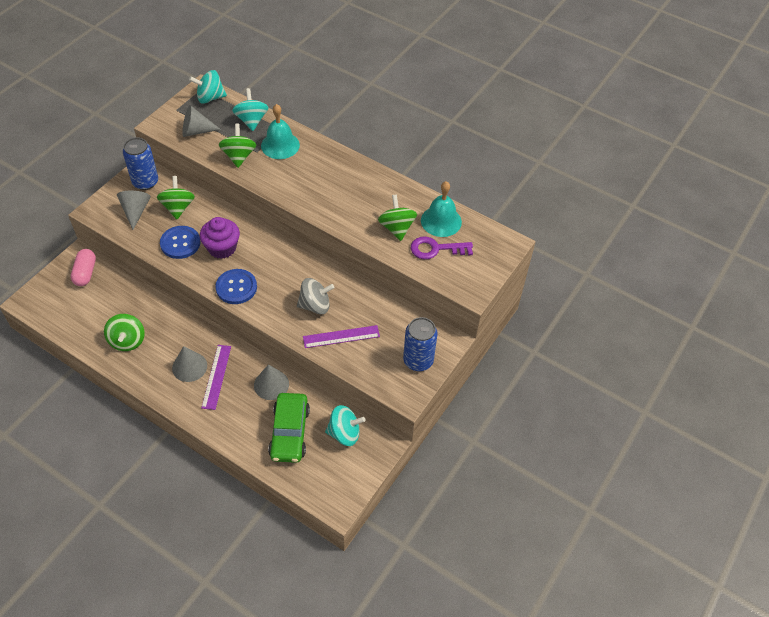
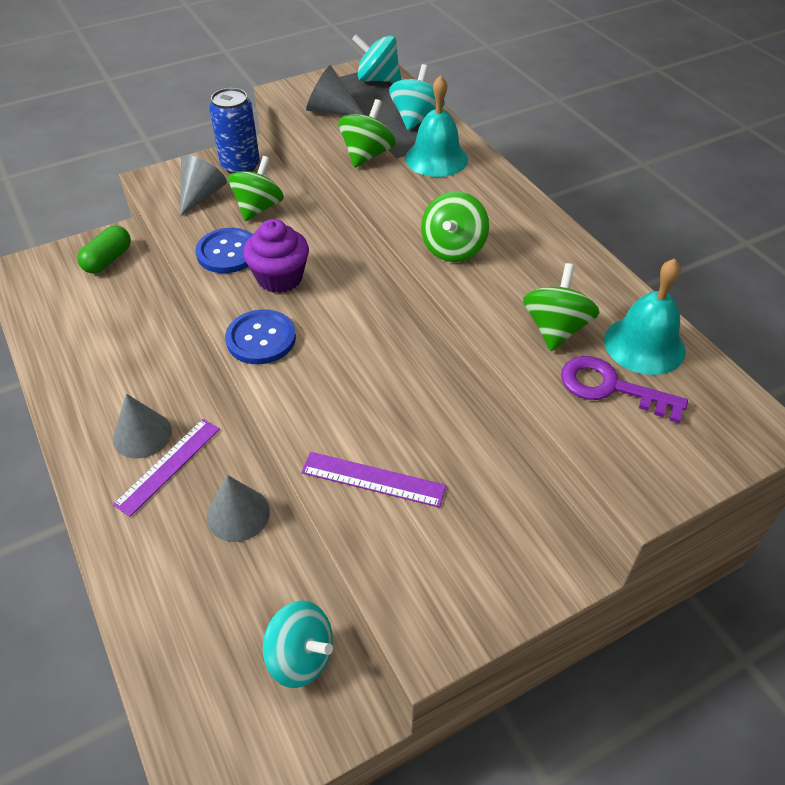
camera: 30 degrees right, 5 degrees down
(85, 273) = (108, 260): pink capsule -> green capsule
(127, 341) = (90, 364): green spinning top -> green spinning top (453, 248)
(289, 432) = (213, 610): green car -> none
(315, 305) = (362, 411): grey spinning top -> none
(418, 360) = (486, 582): blue can -> none

